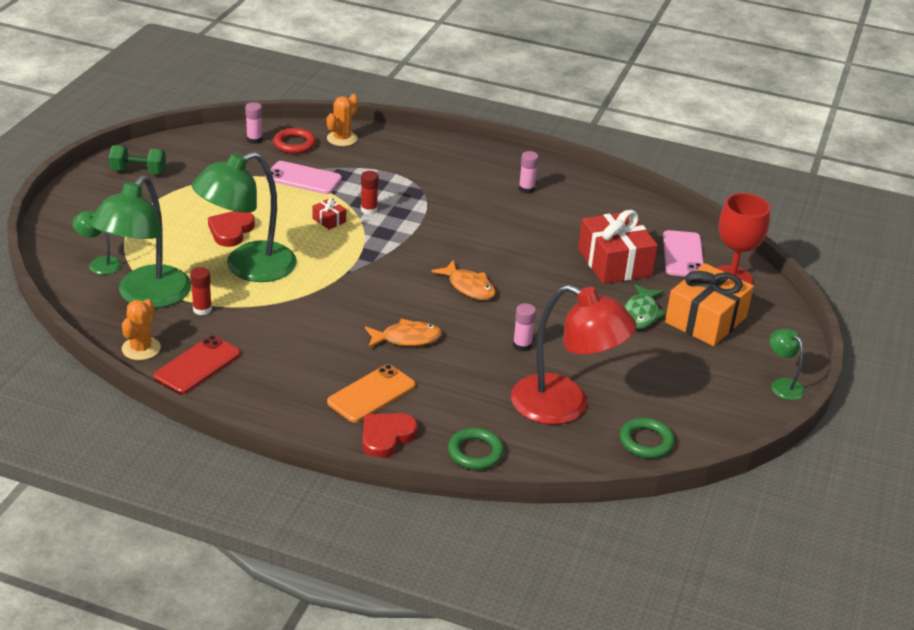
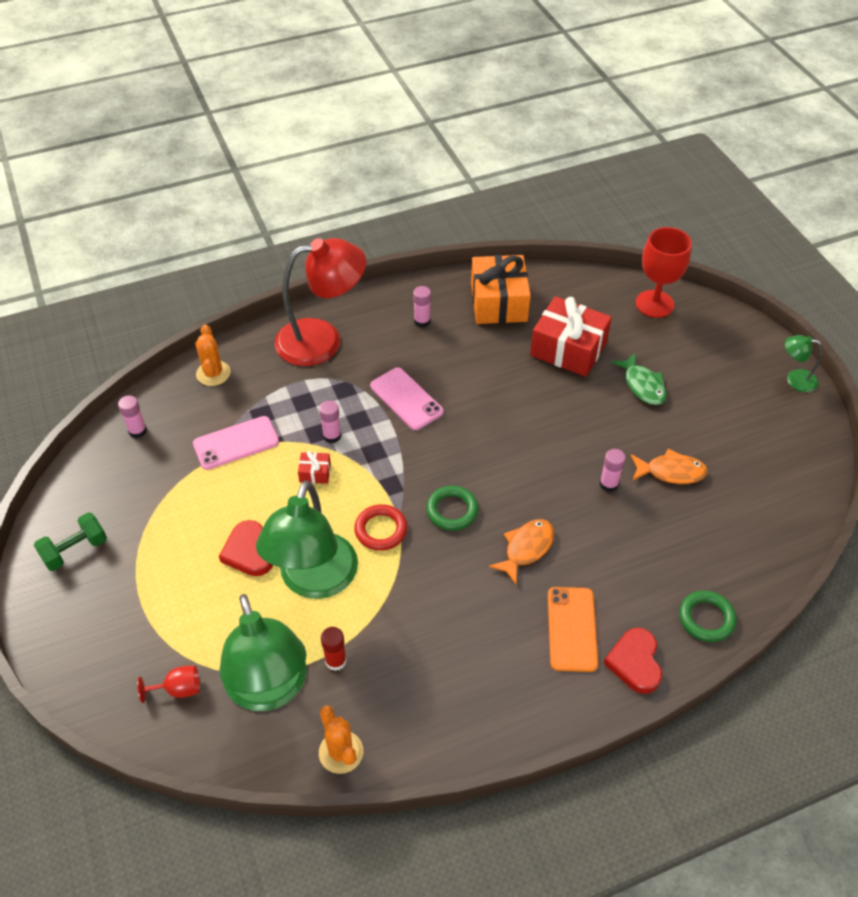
camera: 40 degrees left, 15 degrees up
(99, 263) = (178, 689): green lamp -> red goblet
(197, 365) = (410, 725): red phone -> none
(294, 144) = (180, 410): red ring -> red ring (381, 530)
(369, 209) = (332, 436): red glue stick -> pink glue stick
(468, 287) = (503, 456): orange fish -> orange fish (671, 472)
(564, 406) = (704, 518): red lamp -> red lamp (322, 340)
(646, 442) = (787, 505): green ring -> green ring (452, 510)
(683, 254) = (600, 305): pink phone -> pink phone (406, 399)
(705, 320) = (685, 357): orange gift -> orange gift (498, 302)

